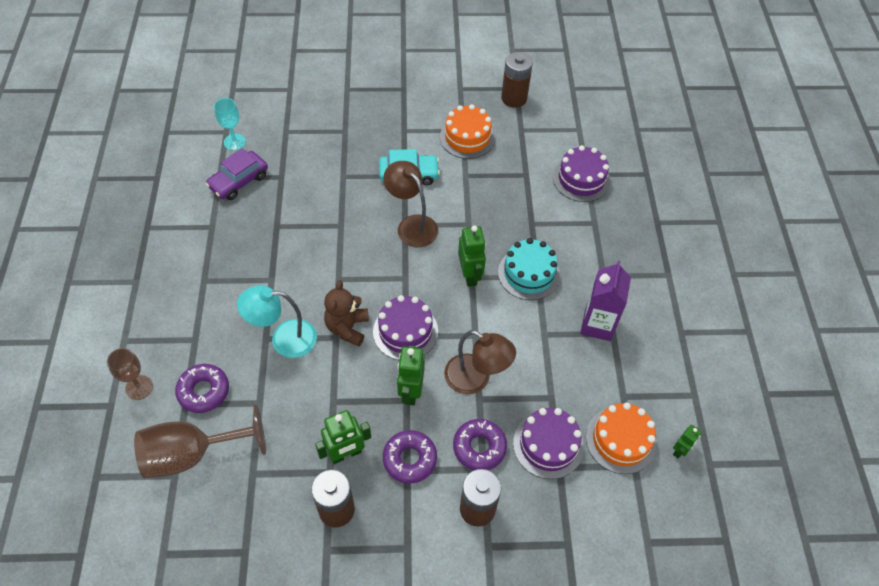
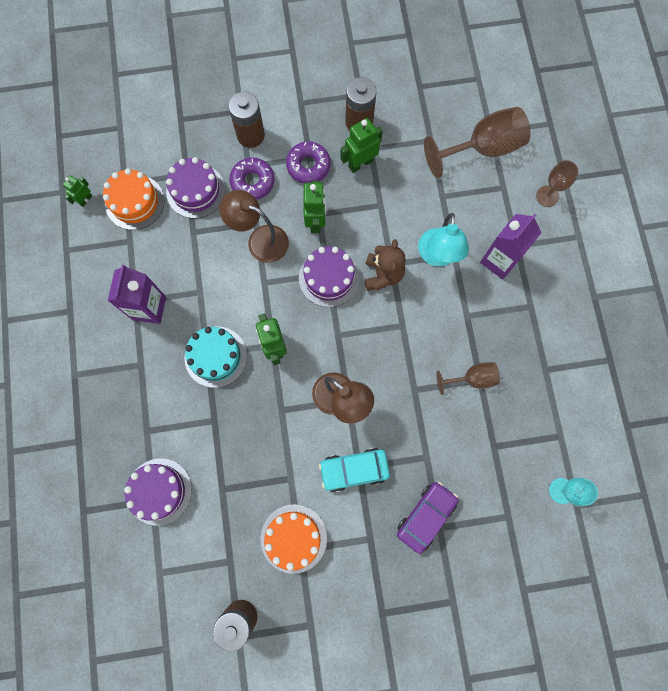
camera: 175 degrees right, 20 degrees up
(204, 391) = (492, 200): purple donut -> none
(219, 326) = (499, 260): none -> purple carton
(239, 181) = (537, 433): purple car -> purple car (426, 516)
(284, 227) = (472, 379): none -> brown goblet
(284, 339) = (437, 256): turquoise lamp -> turquoise lamp turned 105 degrees clockwise

